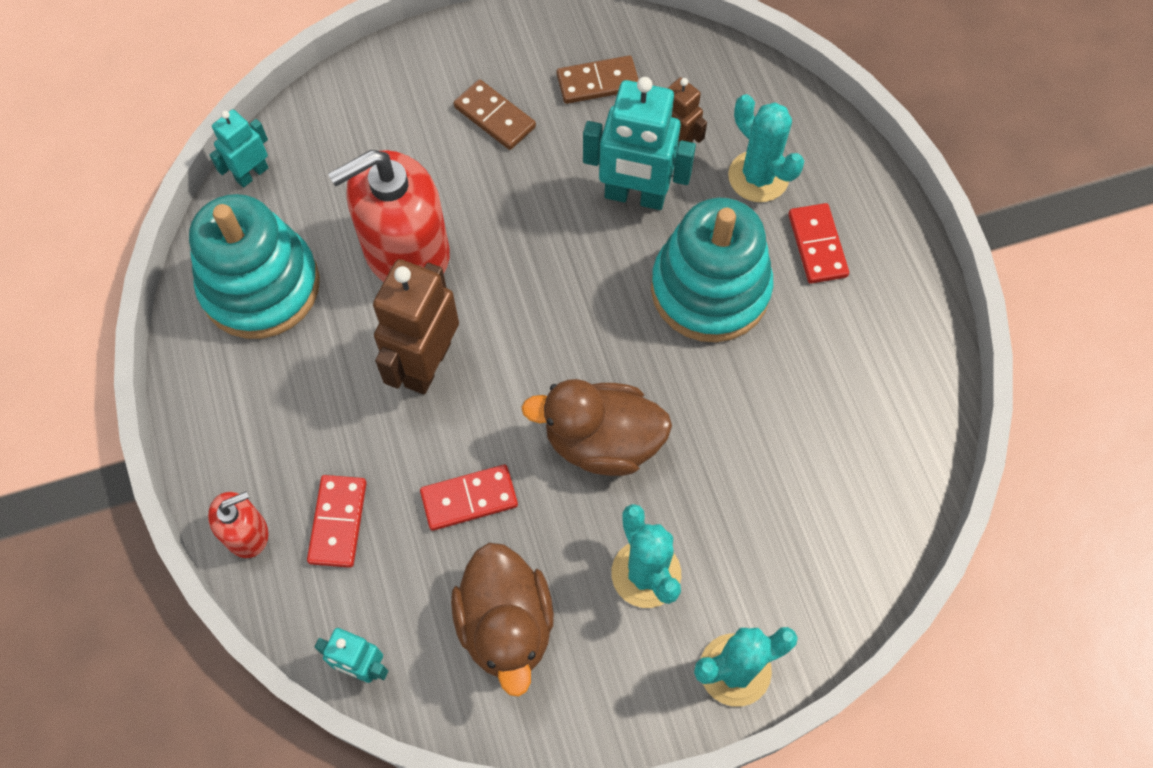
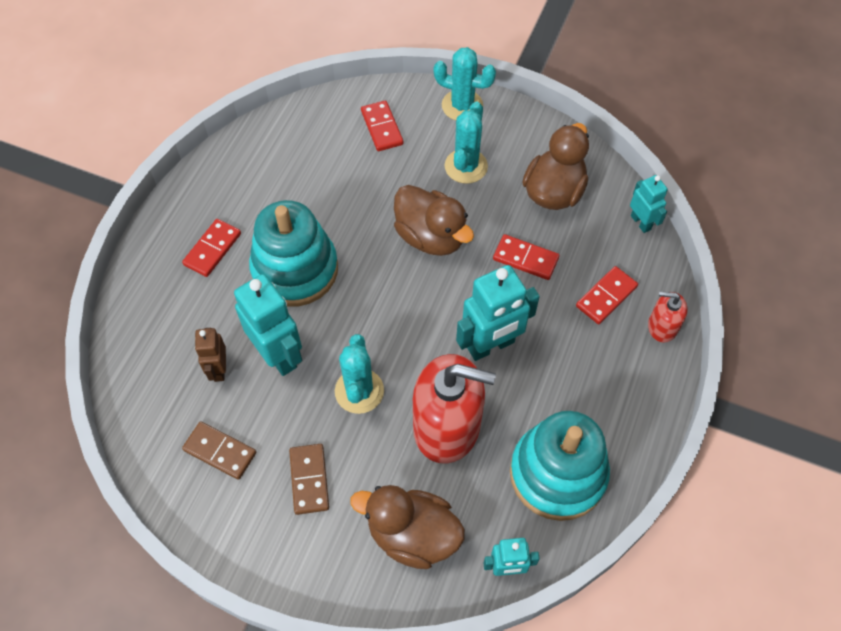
camera: 140 degrees left, 5 degrees down
(360, 140) = (412, 535): none -> brown duck
(427, 364) = (491, 346): brown robot -> turquoise robot
(758, 177) = (197, 311): turquoise cactus -> turquoise cactus (359, 391)
(800, 546) = (381, 128): none -> red domino

